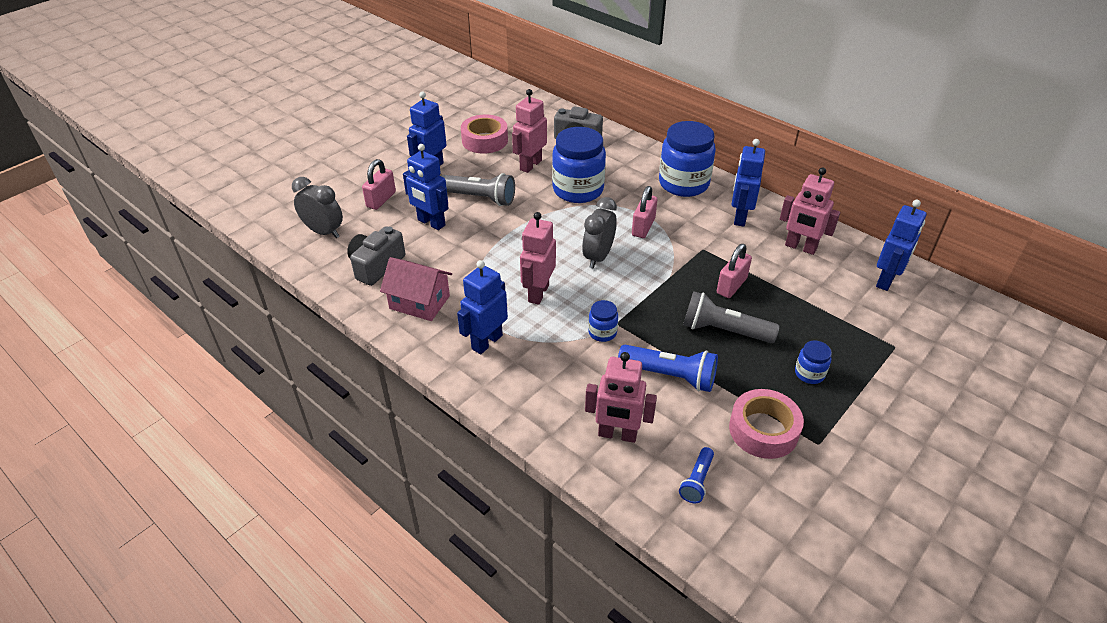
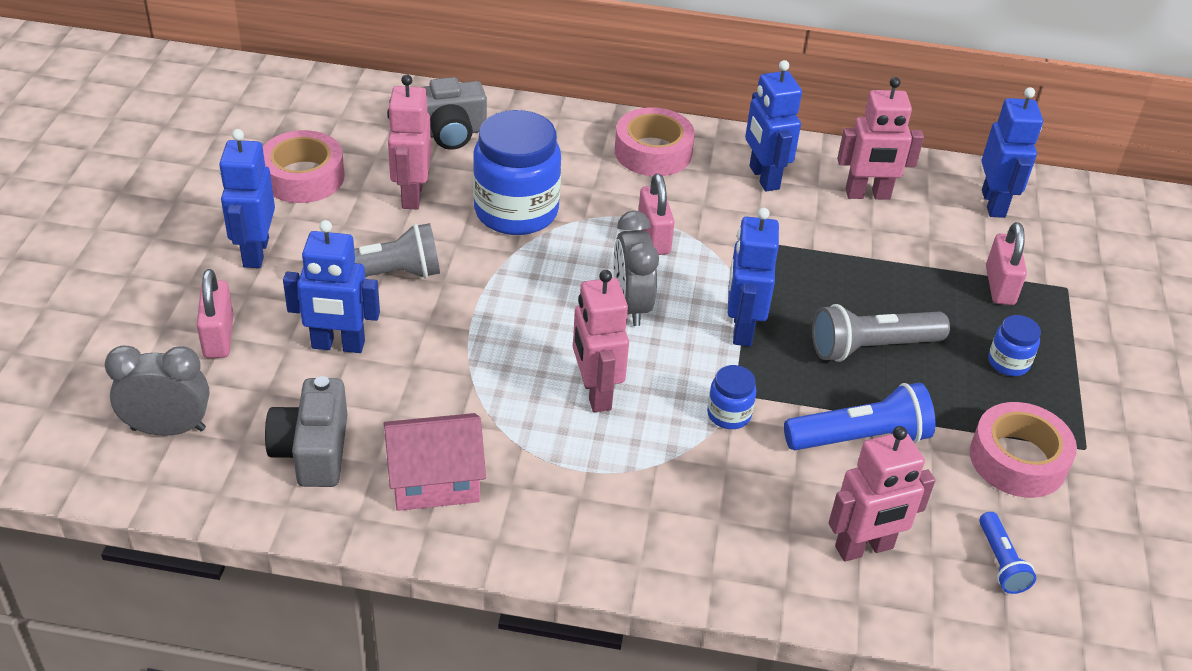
camera: 35 degrees left, 0 degrees up
(486, 342) = (587, 498): blue robot -> blue robot (742, 329)
(683, 184) = (653, 152): blue jar -> pink tape
(731, 286) = (831, 280): pink padlock -> pink padlock (999, 286)

